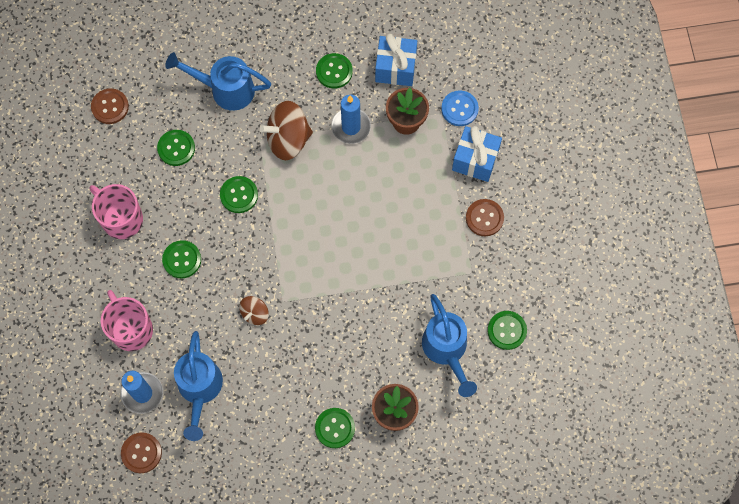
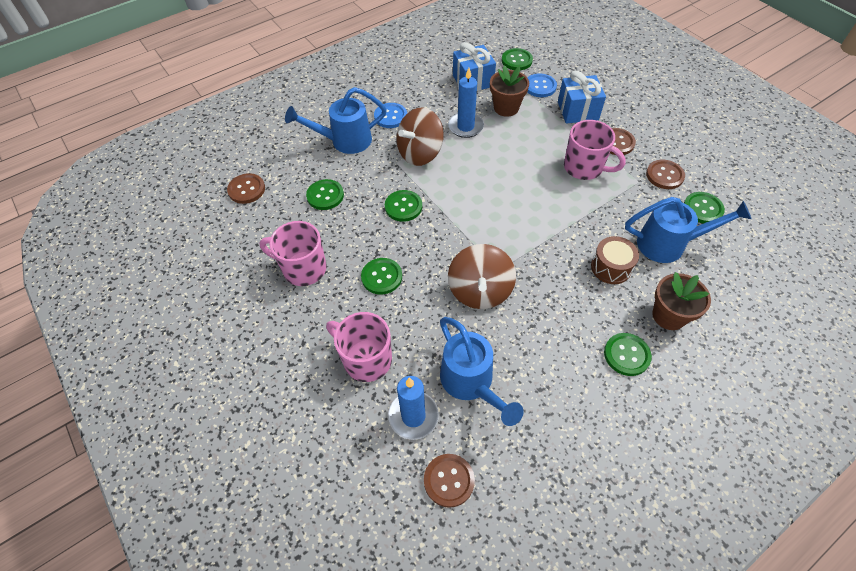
camera: 25 degrees left, 15 degrees down
(255, 313) = (480, 291): brown spinning top -> brown spinning top, size x1.89
(285, 78) = (390, 116): none -> blue button
(334, 71) = (427, 99): green button -> green button (516, 60)
(379, 346) = (611, 267): none -> brown drum
(431, 232) = (584, 167): none -> pink mug
(446, 350) = (668, 244): blue watering can -> blue watering can turned 45 degrees counterclockwise
(501, 278) = (664, 175): none -> brown button

